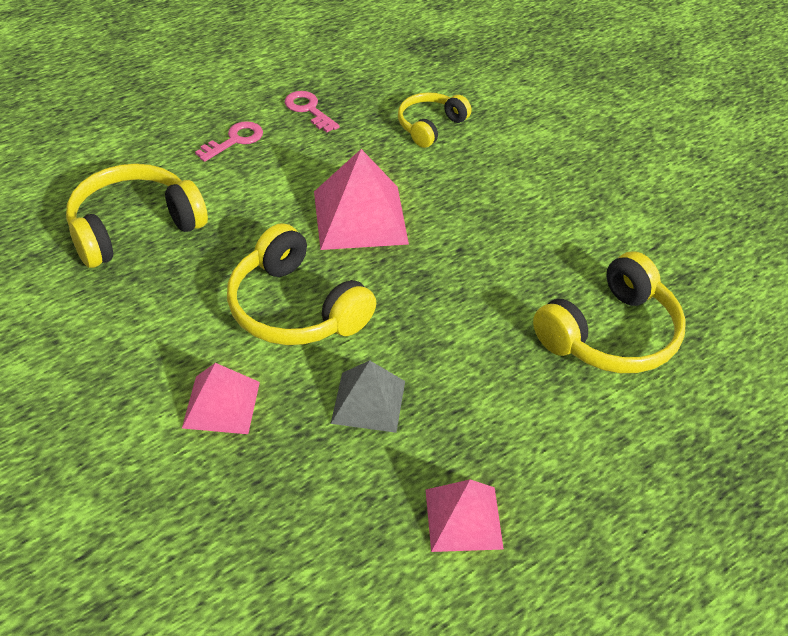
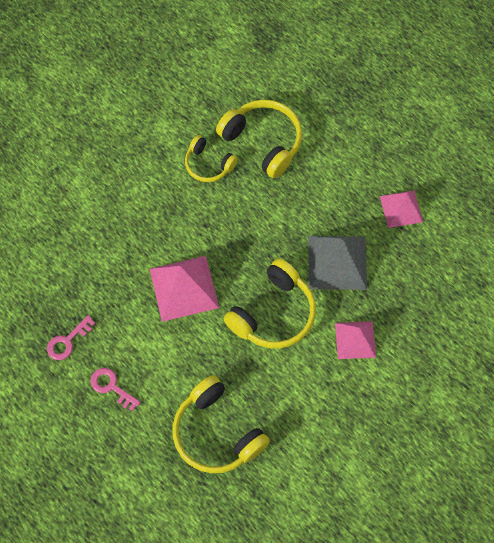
camera: 95 degrees left, 20 degrees up
(368, 401) = (337, 262): grey pyramid -> grey pyramid, size x1.56
(430, 126) = (78, 254): yellow headphones -> yellow headphones (208, 165)

